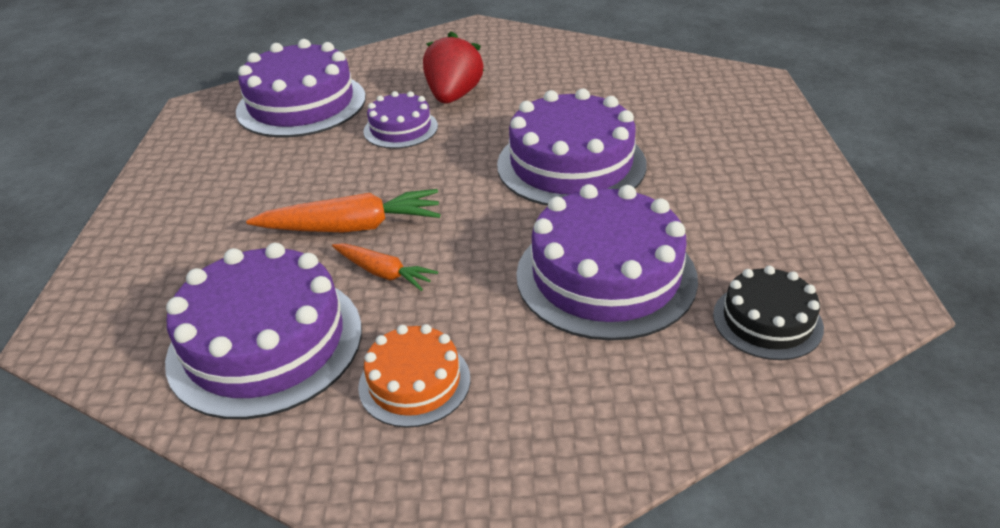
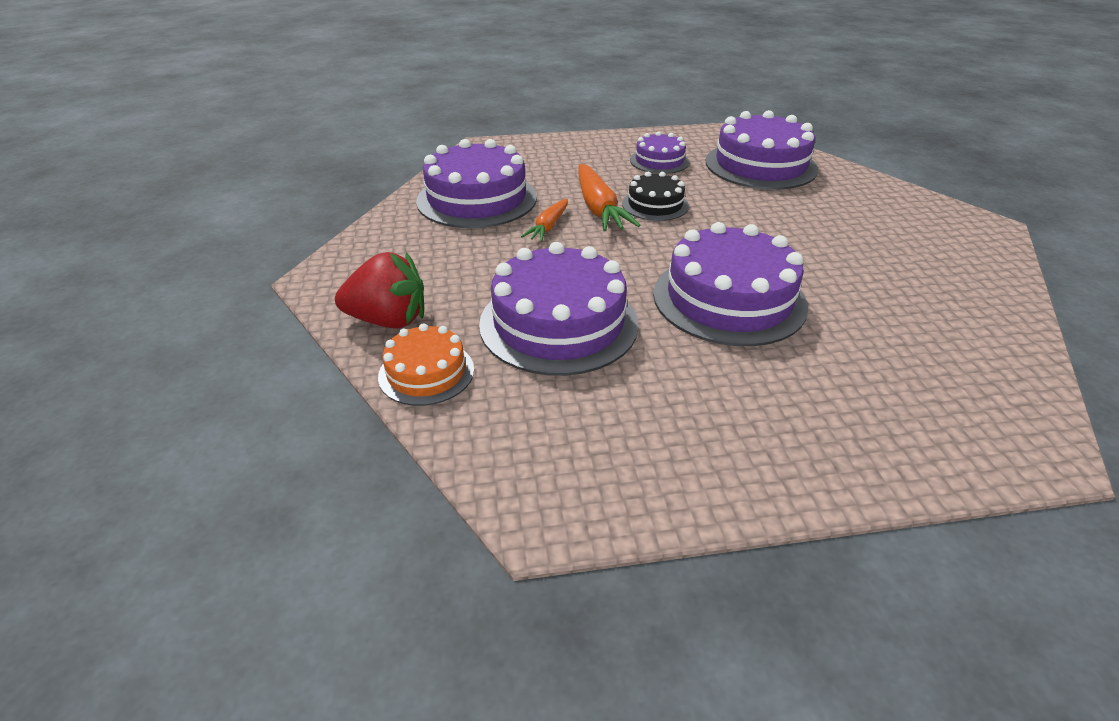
camera: 80 degrees right, 0 degrees up
(400, 129) = (746, 210): purple cake -> purple cake (659, 161)
(414, 382) = (440, 250): orange cake -> orange cake (426, 372)
(453, 96) = (821, 228): red strawberry -> red strawberry (388, 320)
(767, 321) = (505, 417): black cake -> black cake (655, 205)

